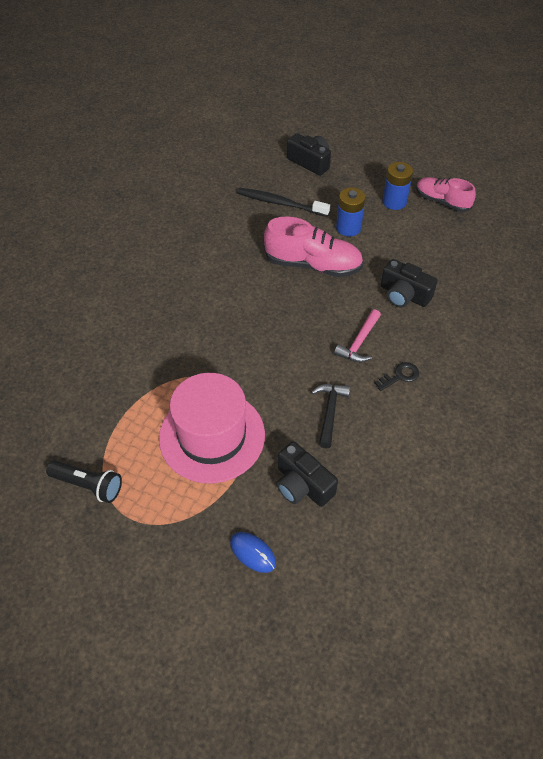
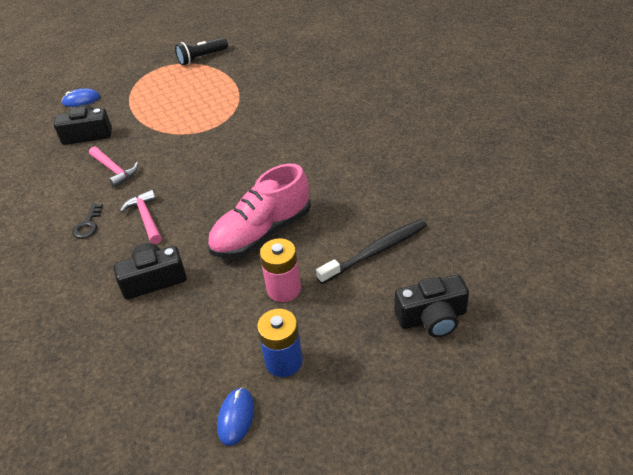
camera: 130 degrees right, 10 degrees down
(212, 436) = (171, 111): pink hat -> none
(330, 412) = (114, 170): black hammer -> pink hammer
(348, 228) = (284, 289): blue battery -> pink battery
(442, 201) = (236, 417): pink shoe -> blue mouse

